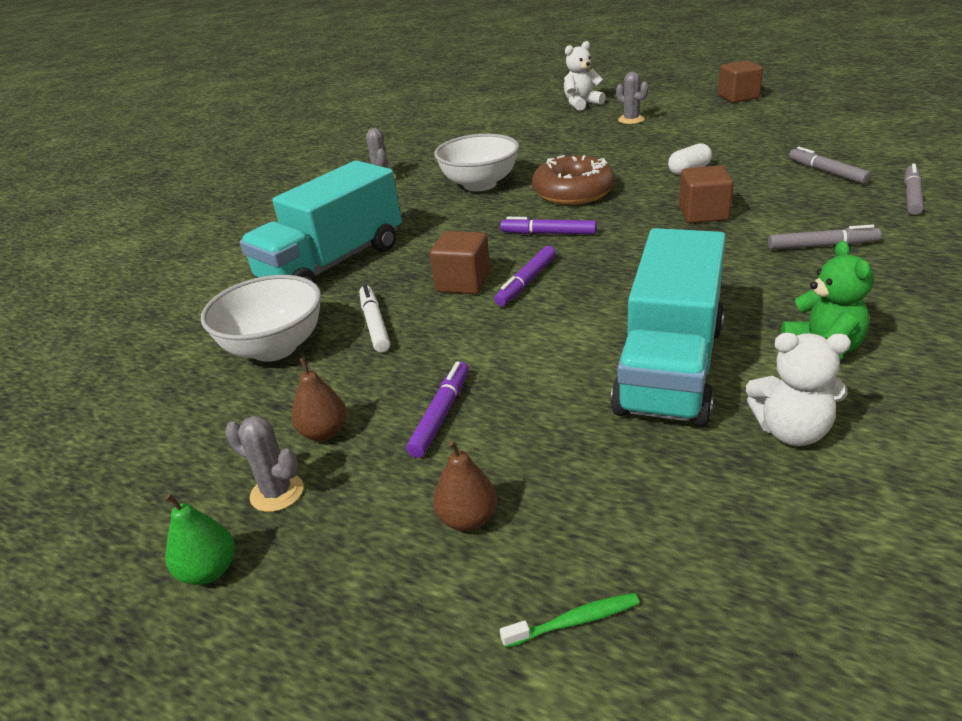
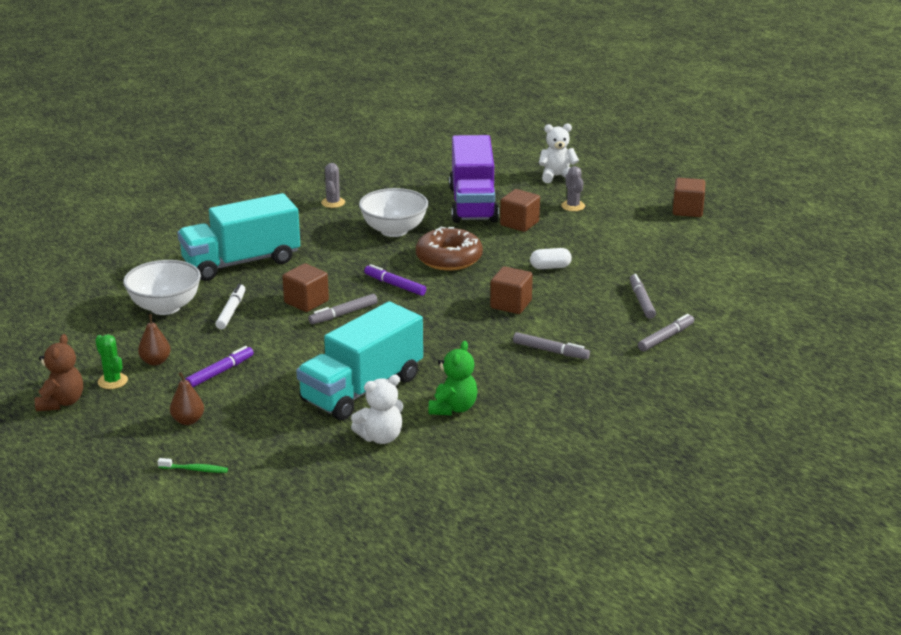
camera: 20 degrees right, 5 degrees down
(209, 571) = (61, 402): green pear -> brown teddy bear
(277, 493) = (112, 381): grey cactus -> green cactus
(526, 282) = (343, 314): purple marker -> grey marker
(532, 143) = (473, 204): none -> purple truck
(601, 145) = (519, 223): none -> brown cube
(791, 431) = (380, 437): white teddy bear -> white teddy bear turned 60 degrees counterclockwise

